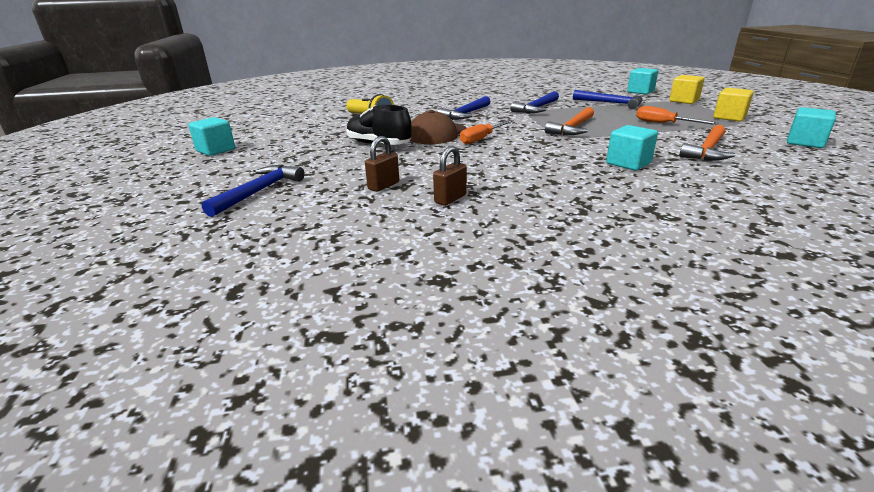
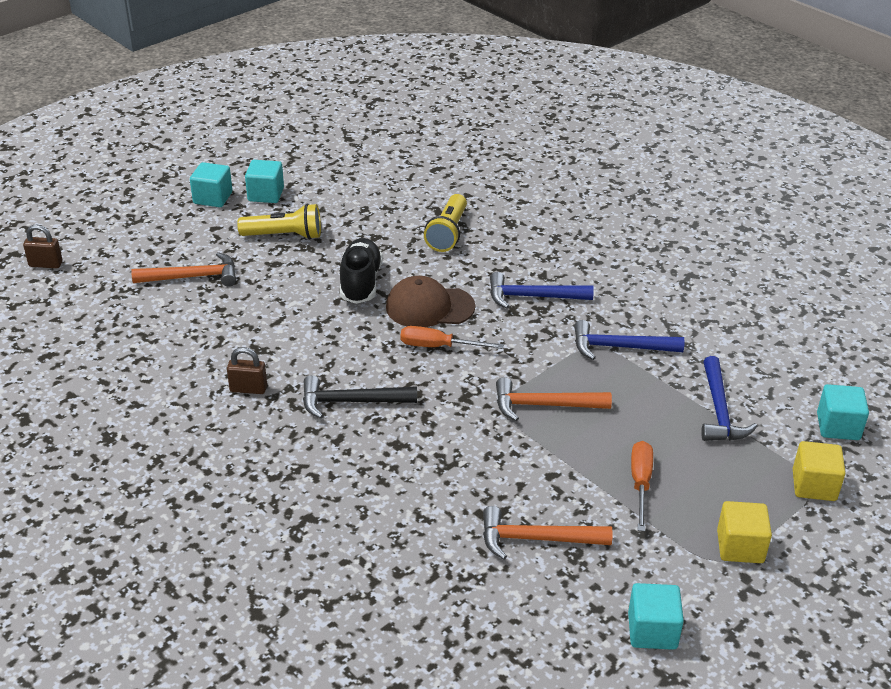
camera: 55 degrees right, 10 degrees up
(259, 191) = (193, 277): blue hammer -> orange hammer
(278, 154) = (284, 236): none -> yellow flashlight
(383, 186) = (251, 338): brown padlock -> brown padlock (46, 264)
(512, 169) = (351, 401): none -> black hammer
(628, 163) = (434, 480): turquoise cube -> turquoise cube (213, 198)

